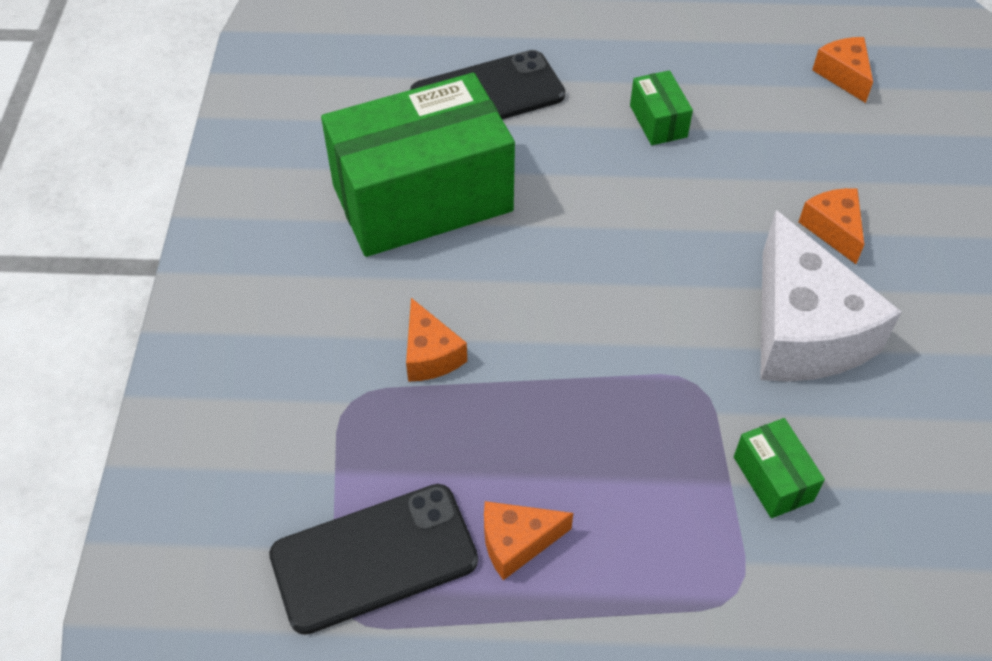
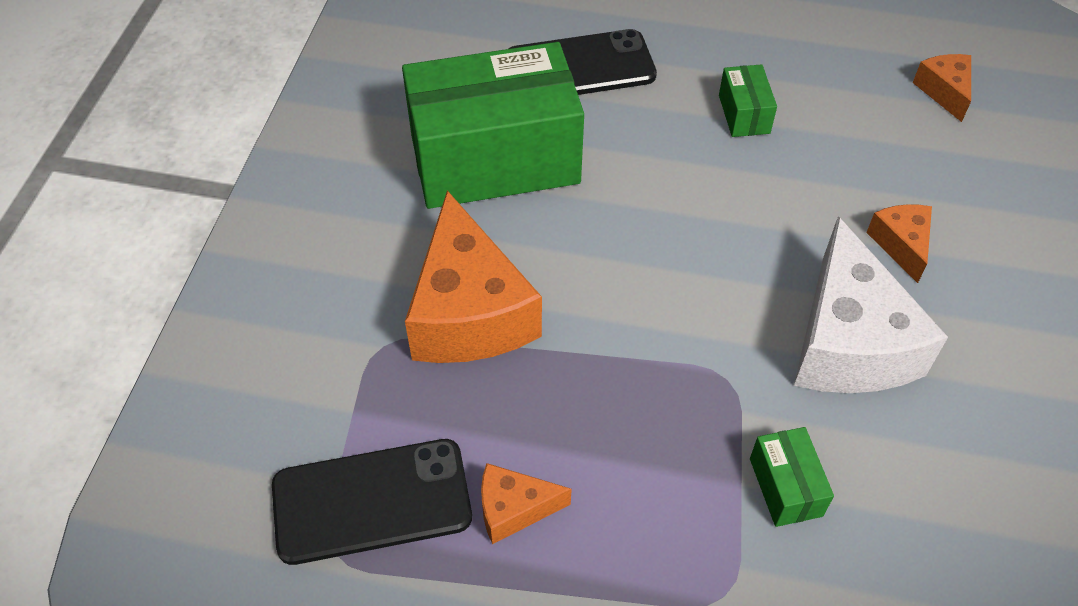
camera: 10 degrees right, 0 degrees up
(430, 354) = (469, 312): orange cheese -> orange cheese, size x2.08

